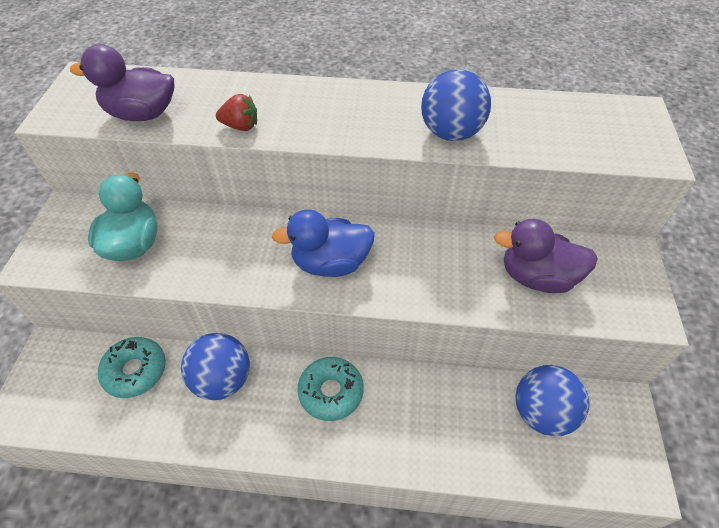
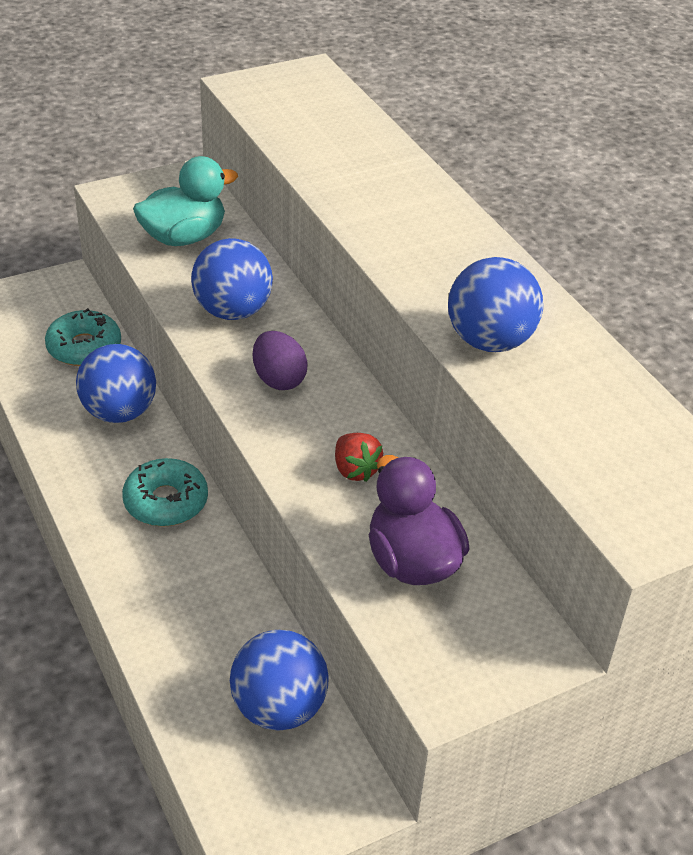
camera: 55 degrees right, 10 degrees down
(142, 114) = (294, 129): purple duck -> none
(240, 126) = (340, 193): red strawberry -> red strawberry (355, 470)
(240, 255) = (232, 311): none -> blue ball
(330, 263) = (278, 379): blue duck -> purple egg

